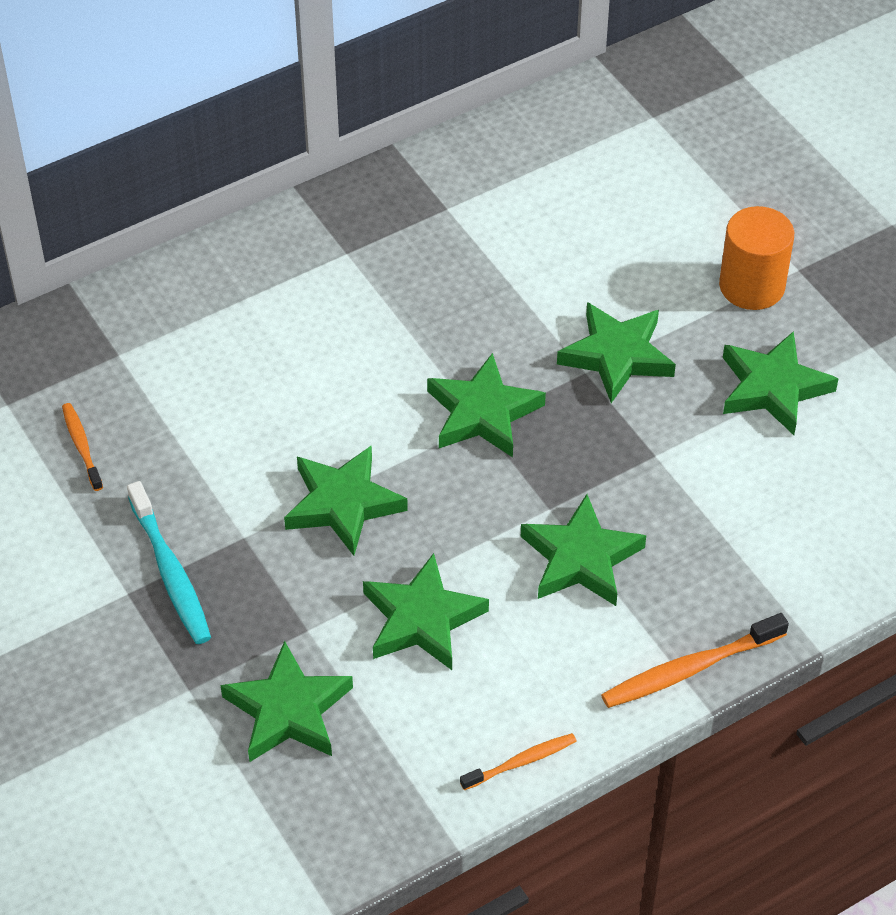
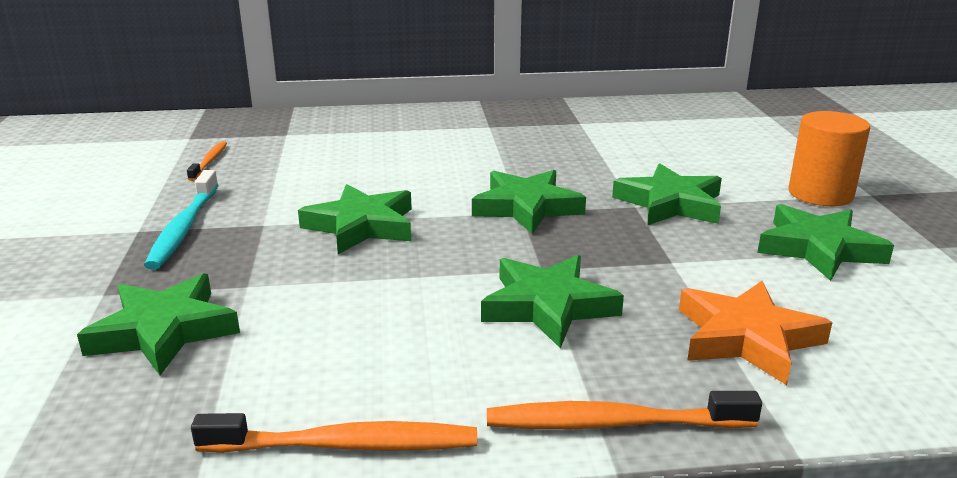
camera: 25 degrees right, 25 degrees down
(422, 619) = (355, 306): green star -> none
(521, 762) = (345, 445): orange toothbrush -> orange toothbrush, size x1.66
(750, 539) = (747, 338): none -> orange star

